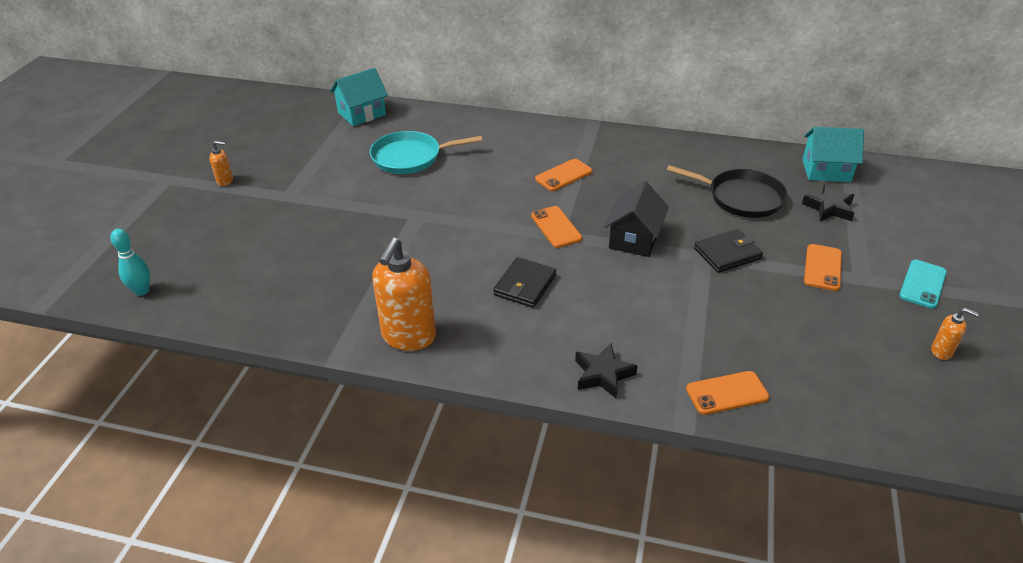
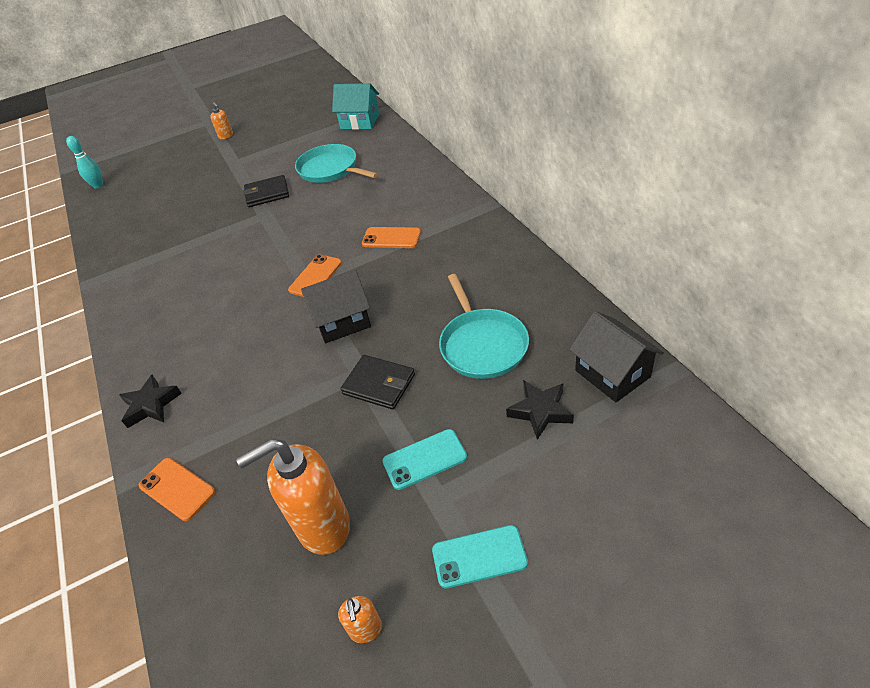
camera: 55 degrees right, 5 degrees up
(408, 337) = (127, 295): orange soap dispenser -> orange soap dispenser (323, 527)
(525, 285) = (227, 306): black wallet -> black wallet (267, 193)
(741, 198) = (482, 344): black pan -> turquoise pan
(822, 267) = (424, 459): orange phone -> turquoise phone
(826, 171) = (612, 373): turquoise house -> black house

